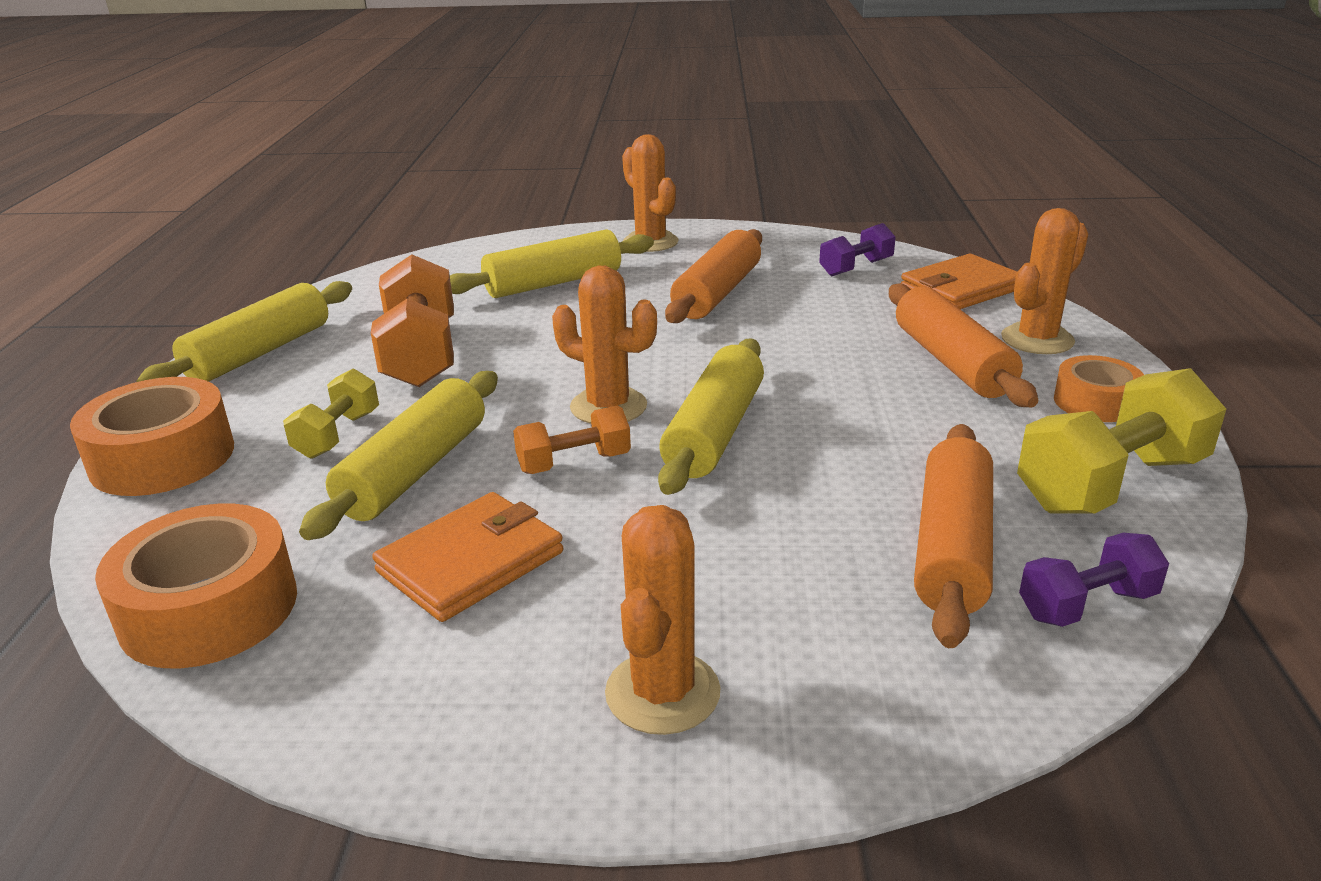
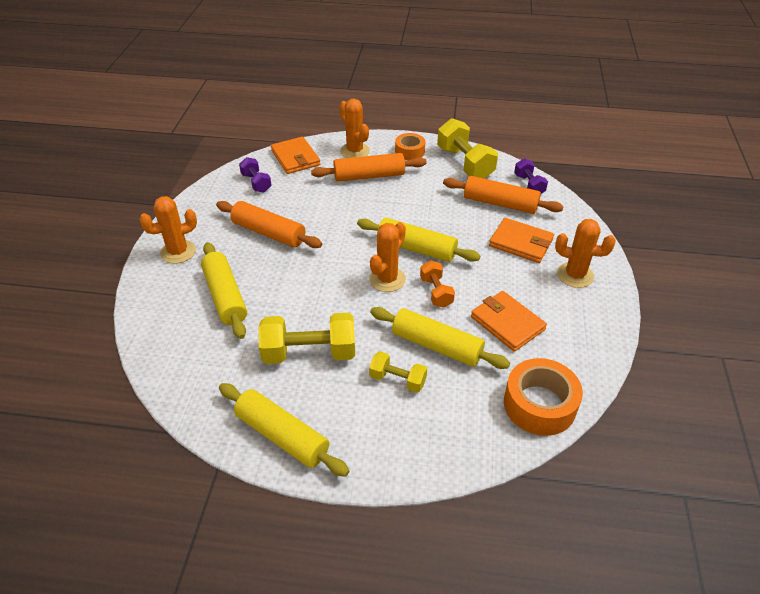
camera: 85 degrees left, 15 degrees up
(162, 458) = (411, 456): orange tape -> none
(421, 354) = (309, 353): orange dumbbell -> yellow dumbbell
(784, 585) = (521, 243): none -> orange wallet

